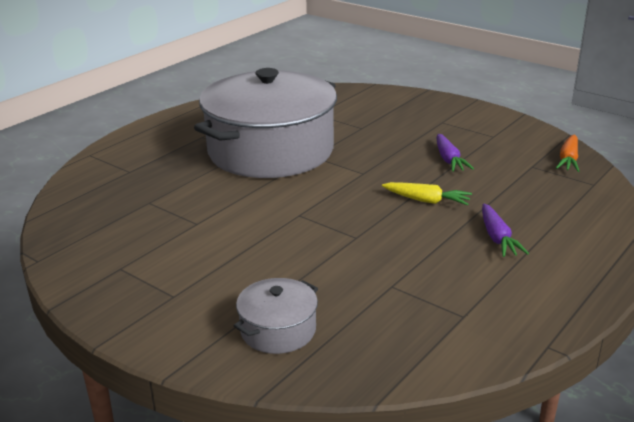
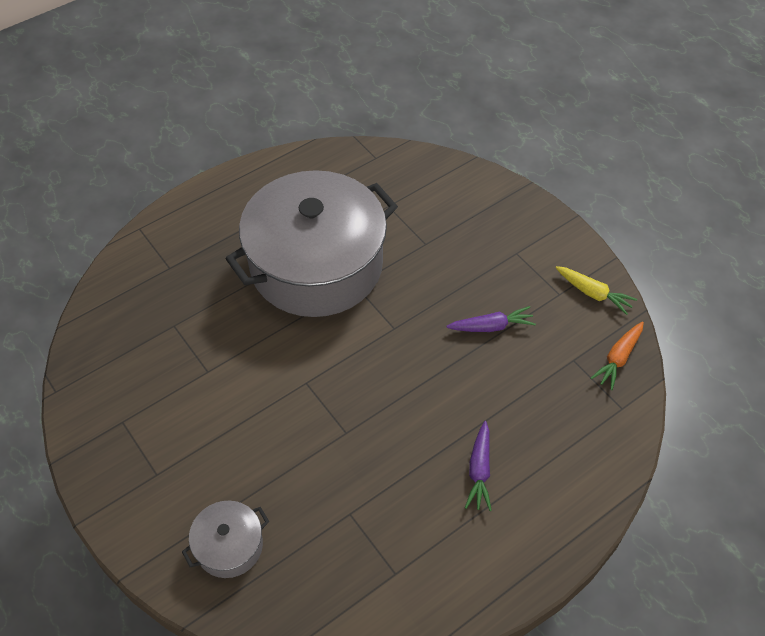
camera: 15 degrees right, 25 degrees up
(426, 201) = (437, 392): yellow carrot -> yellow carrot (593, 293)
(449, 160) = (491, 326): purple carrot -> purple carrot turned 105 degrees counterclockwise

